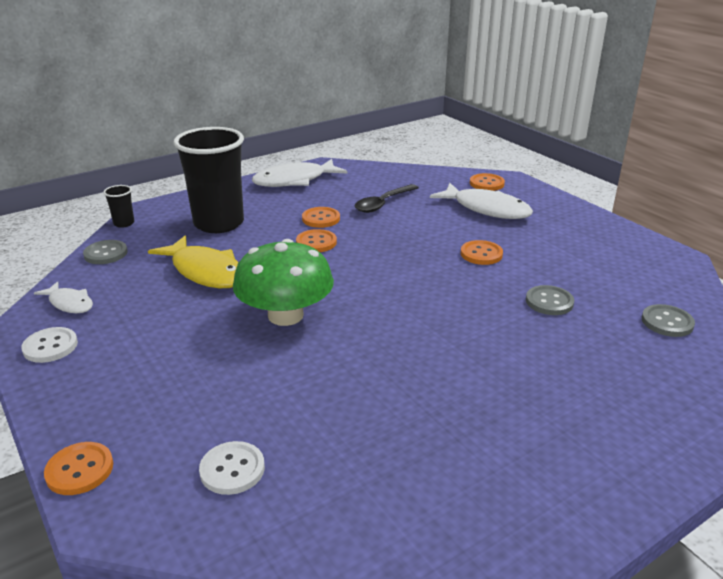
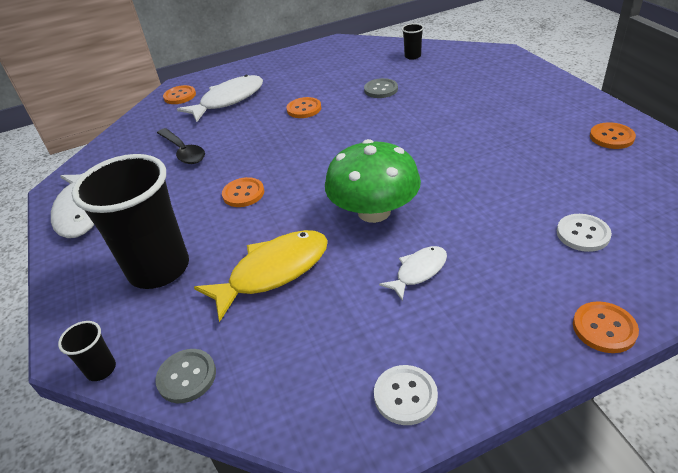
camera: 75 degrees left, 10 degrees up
(69, 303) = (309, 395): white fish -> white fish (418, 271)
(321, 219) = (193, 190): orange button -> orange button (611, 137)
(667, 322) = (412, 56): grey button -> black cup

